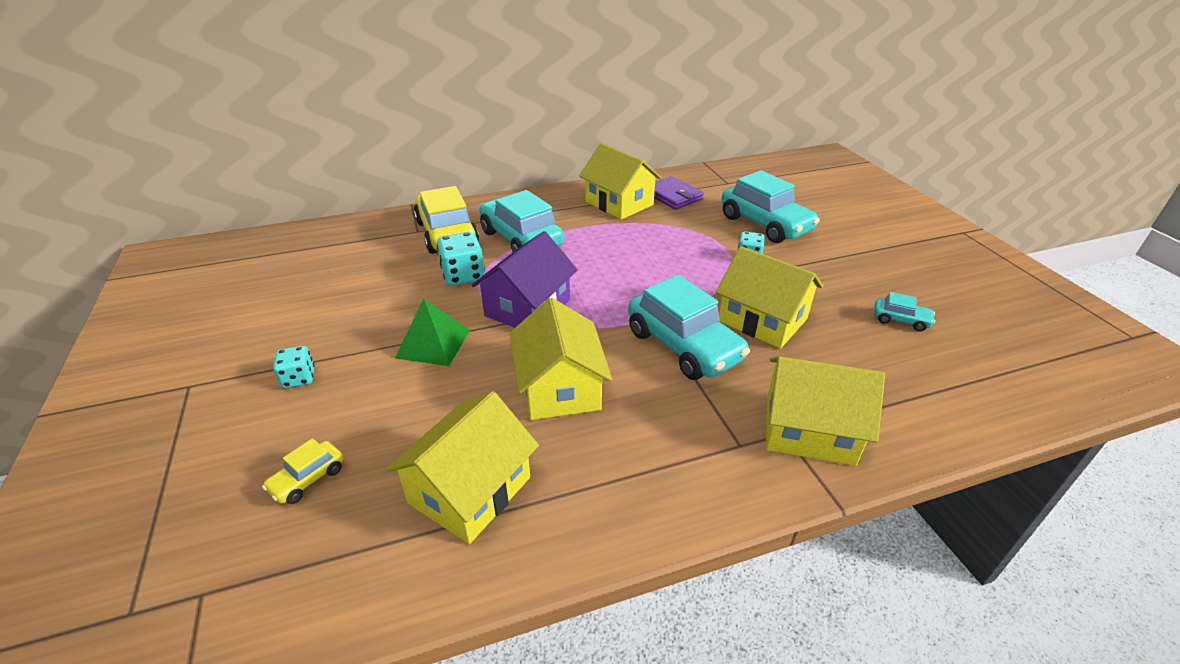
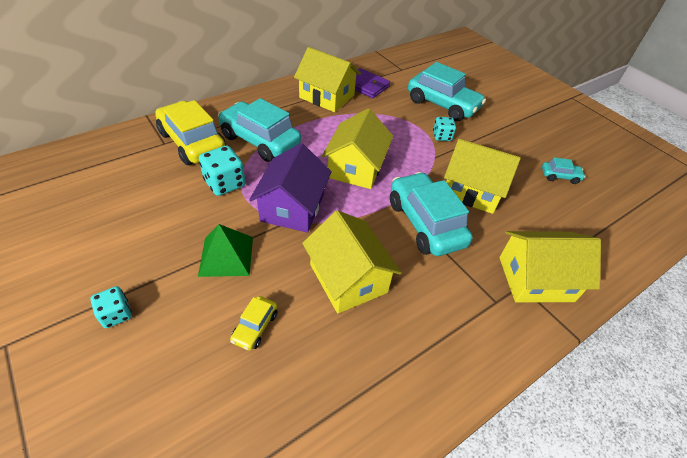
camera: 20 degrees left, 10 degrees up
(308, 479) = (170, 415): yellow car -> yellow car (255, 327)
(470, 490) = (315, 390): yellow house -> yellow house (356, 167)
(683, 346) = (425, 223): turquoise car -> turquoise car turned 150 degrees counterclockwise

